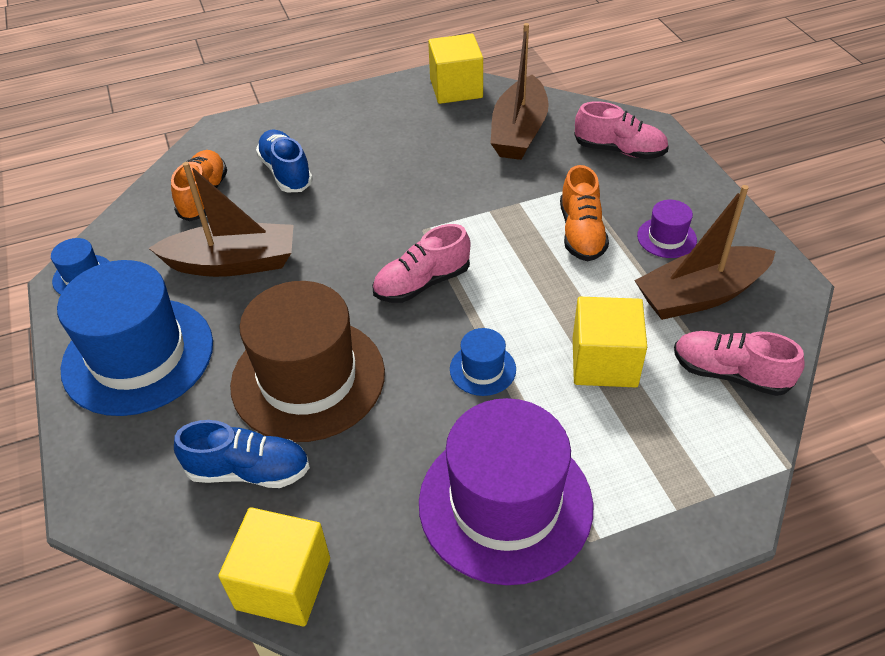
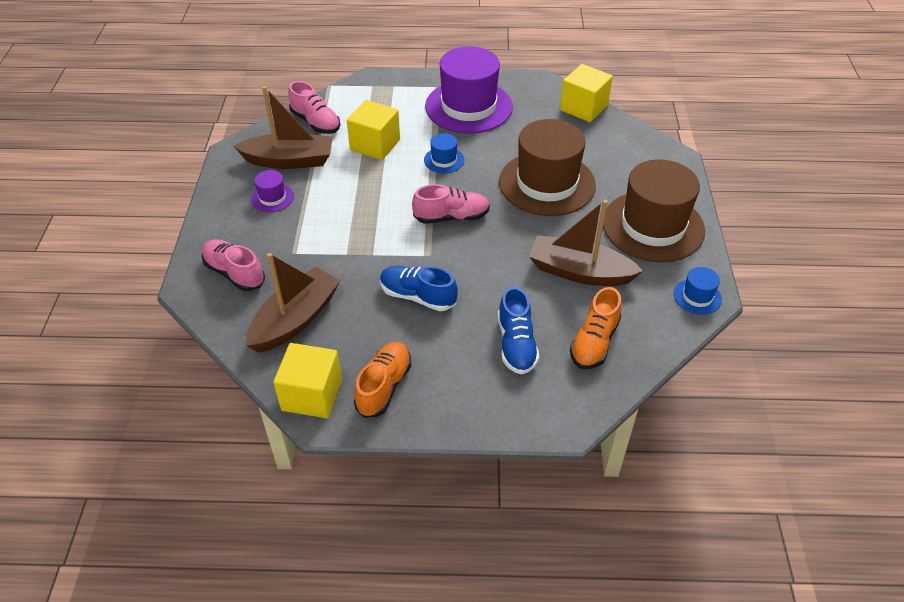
camera: 160 degrees left, 0 degrees up
(138, 355) = (653, 226): blue hat -> brown hat
(249, 471) = (591, 151): blue shoe -> blue shoe (417, 296)
(581, 233) = (323, 218): orange shoe -> orange shoe (384, 386)

